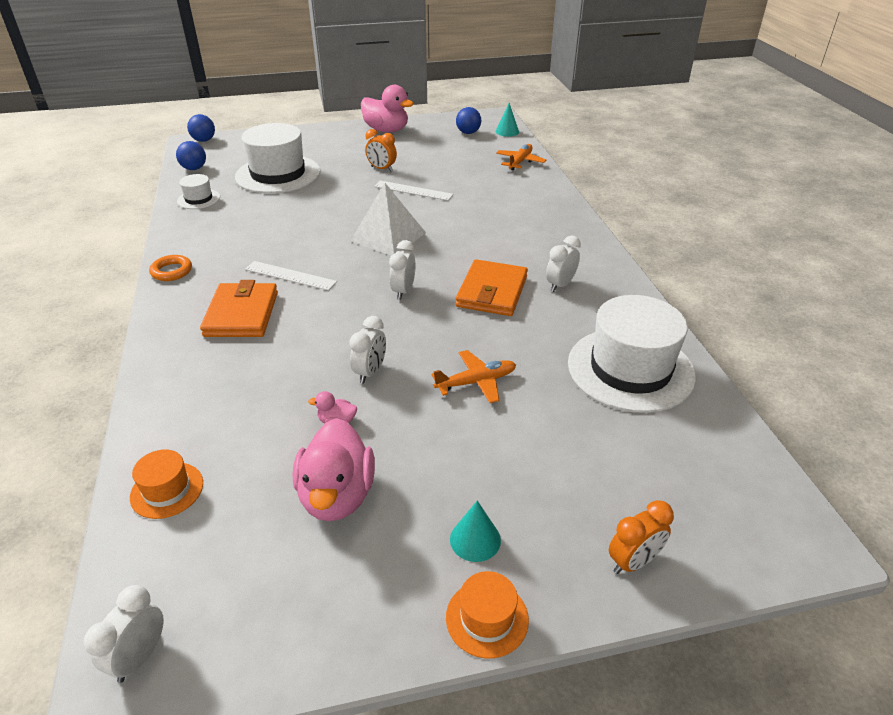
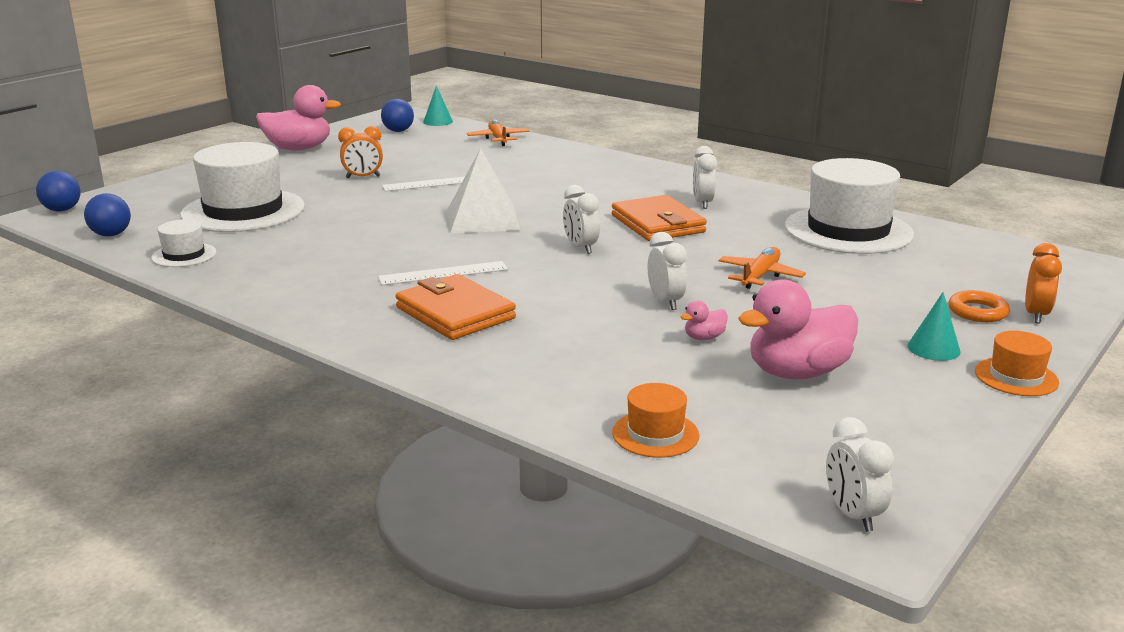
camera: 40 degrees left, 15 degrees down
(172, 271) = (294, 313): orange ring -> orange ring (977, 312)
(337, 495) = (797, 373): pink duck -> pink duck turned 105 degrees clockwise

